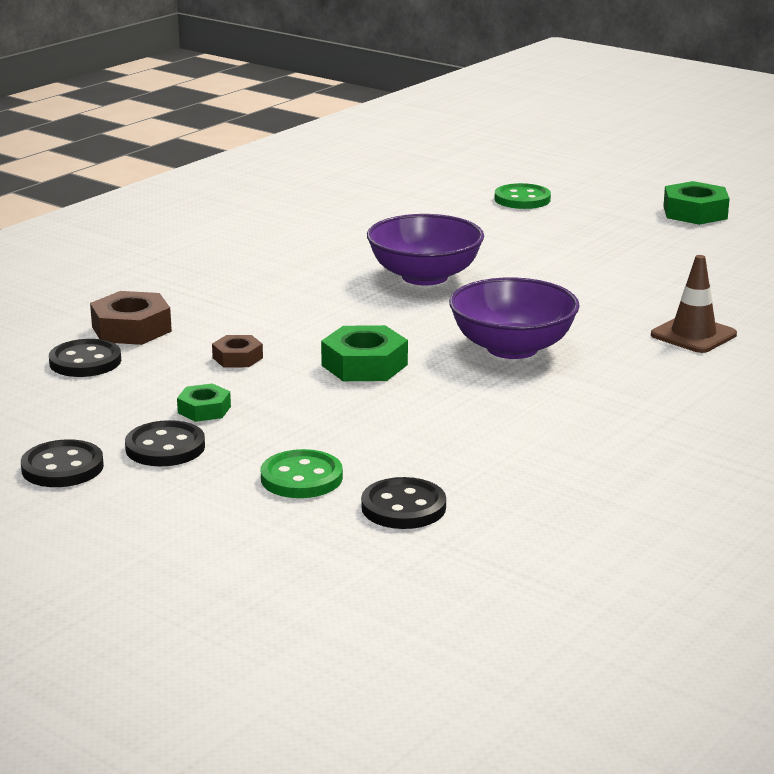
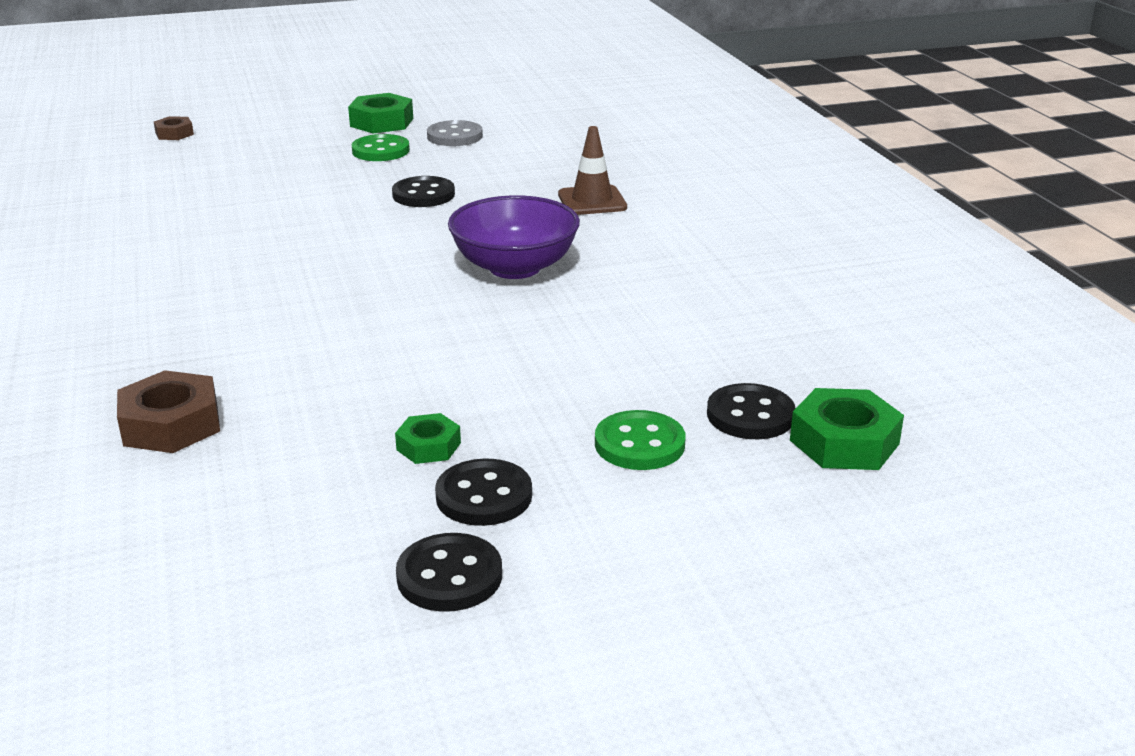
camera: 55 degrees left, 5 degrees up
(85, 361) = (206, 478): black button -> black button (423, 195)
(237, 358) = (339, 390): brown nut -> brown nut (174, 134)
(364, 365) = (451, 336): green nut -> green nut (844, 442)
(424, 276) = (314, 249): purple bowl -> none
(522, 199) = (233, 161): green button -> green button (381, 151)
(722, 245) = (454, 136): none -> grey button

